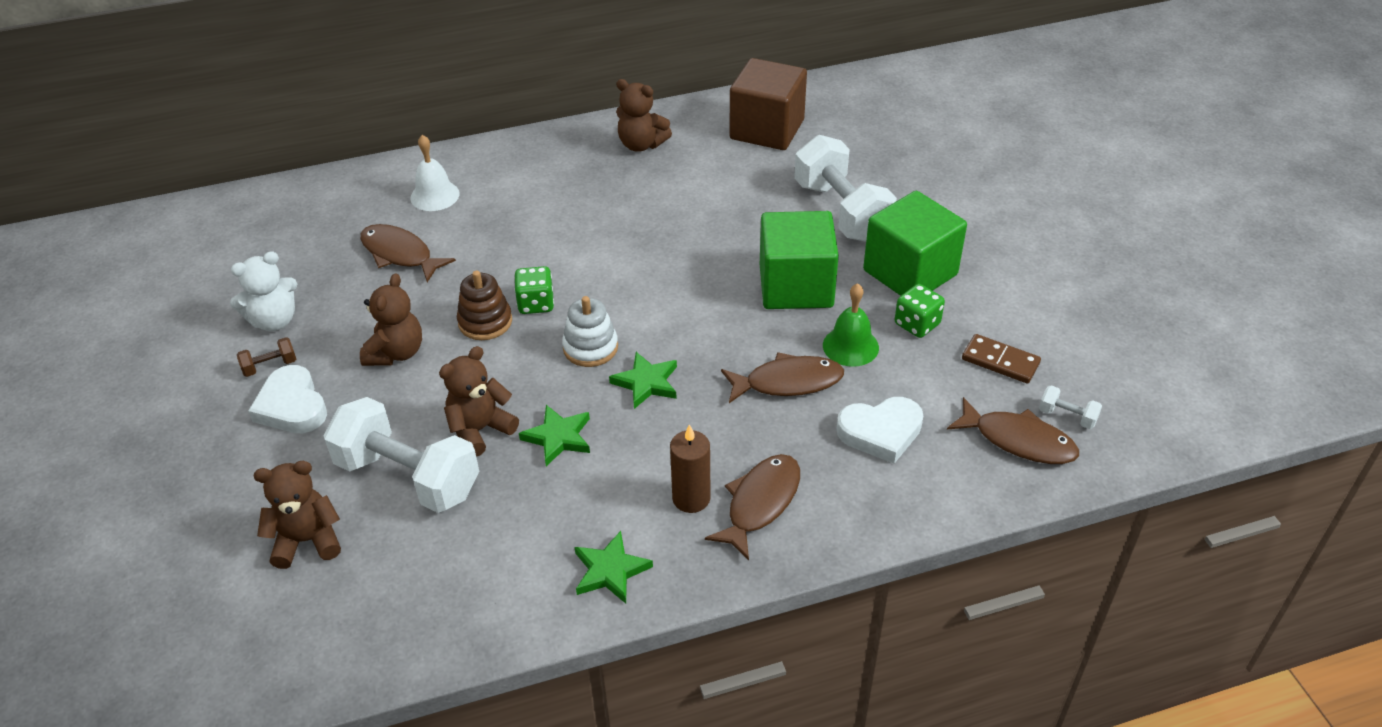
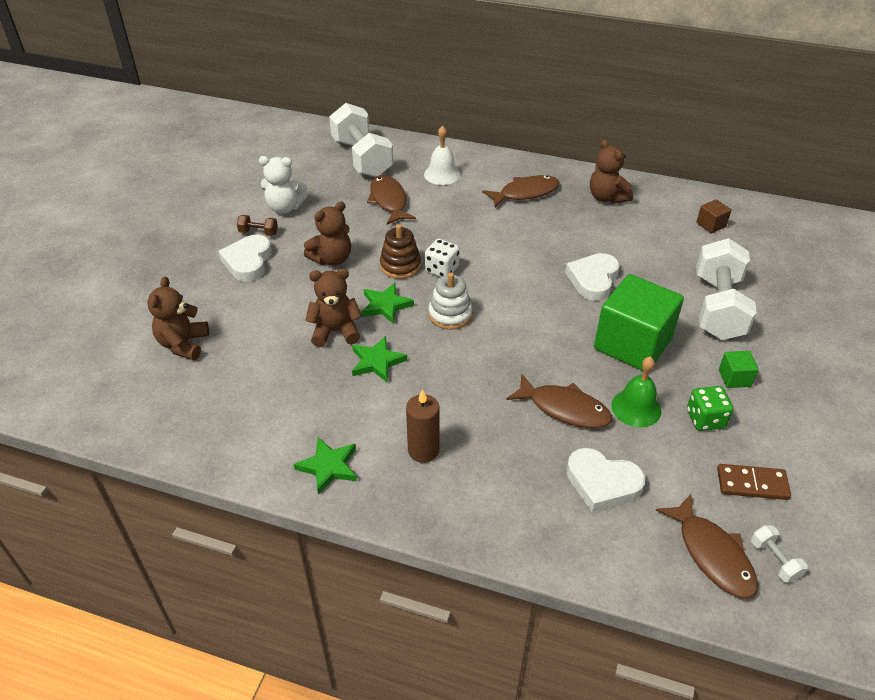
camera: 35 degrees right, 0 degrees up
(307, 541) = (183, 344): brown teddy bear -> brown teddy bear turned 105 degrees counterclockwise
(408, 477) = (269, 337): white dumbbell -> white dumbbell (362, 158)
(536, 303) = (442, 269): green dice -> white dice
(646, 382) = (465, 356): green star -> green star (385, 305)
(703, 239) = (593, 280): none -> white heart
(760, 503) = (467, 482): brown fish -> brown fish (525, 193)
(767, 129) = (711, 225): brown cube -> brown cube, size x0.42
(910, 273) = (734, 378): green cube -> green cube, size x0.42
(1000, 361) = (752, 484): brown domino -> brown domino turned 60 degrees counterclockwise

